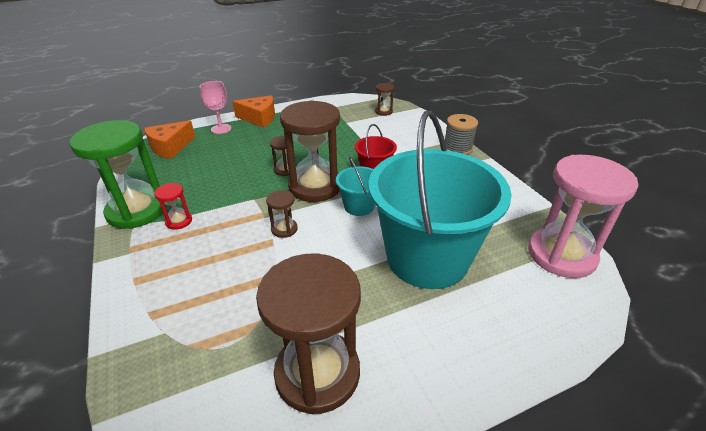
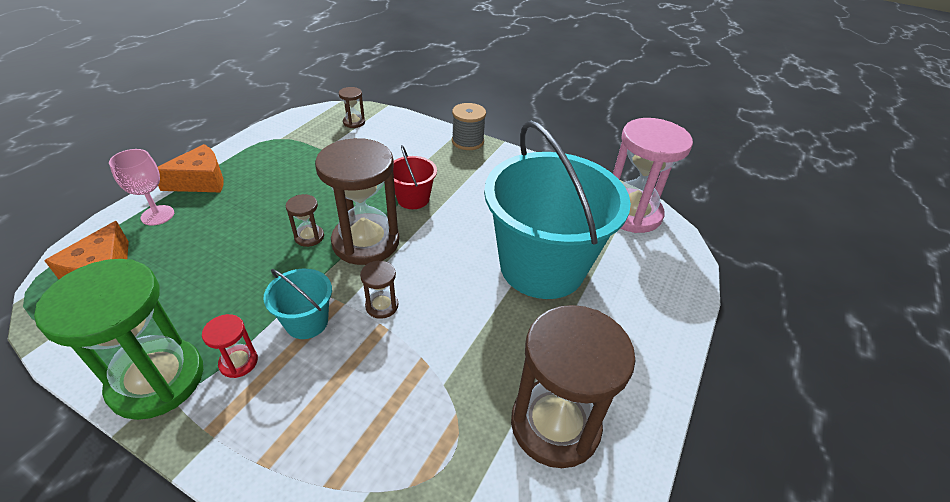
camera: 40 degrees left, 5 degrees up
(359, 206) = (434, 244): turquoise bucket -> turquoise bucket (307, 322)

